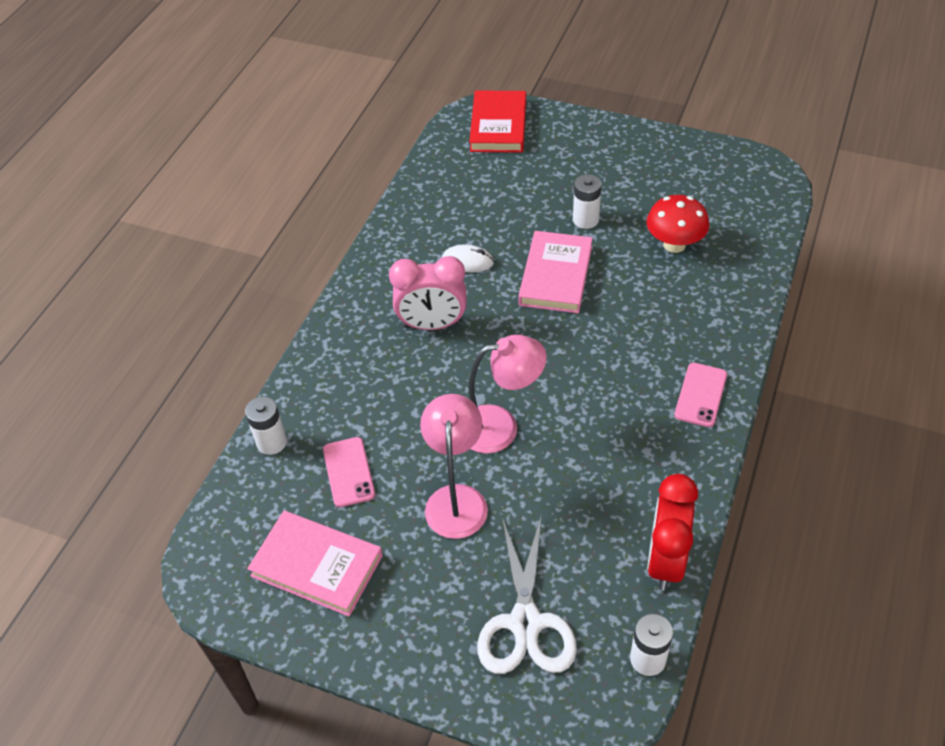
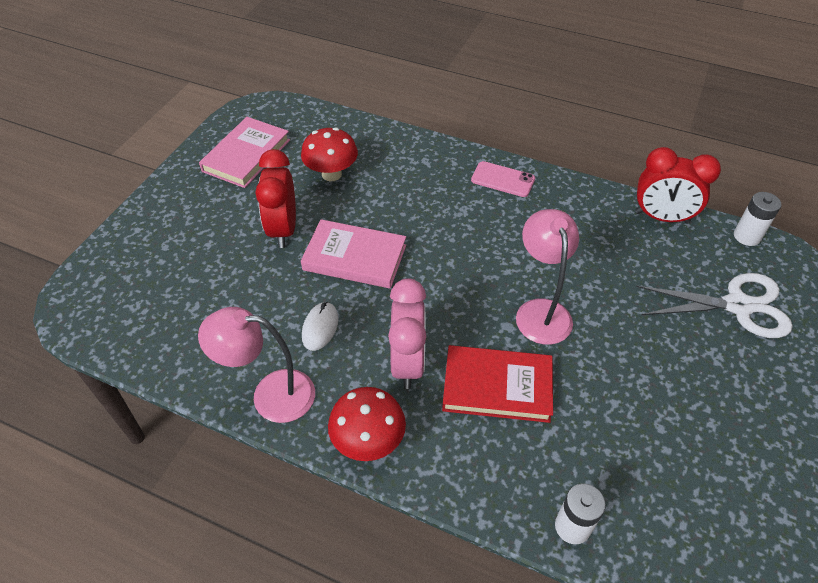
camera: 90 degrees left, 0 degrees up
(317, 566) = (721, 470): pink book -> pink book (246, 155)
(348, 472) = (605, 443): pink phone -> none
(353, 305) = (368, 441): none -> red mushroom
(456, 499) = (625, 349): pink lamp -> pink lamp (270, 395)
(498, 126) = (107, 289): red book -> red book (497, 387)
(585, 220) = (283, 229): white battery -> red clock

